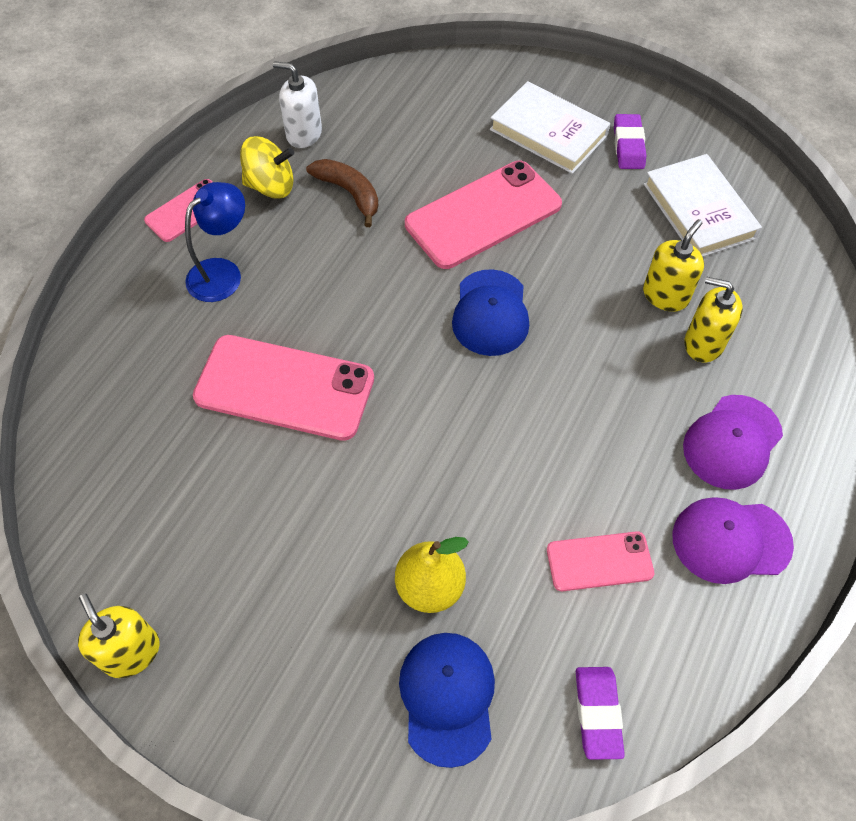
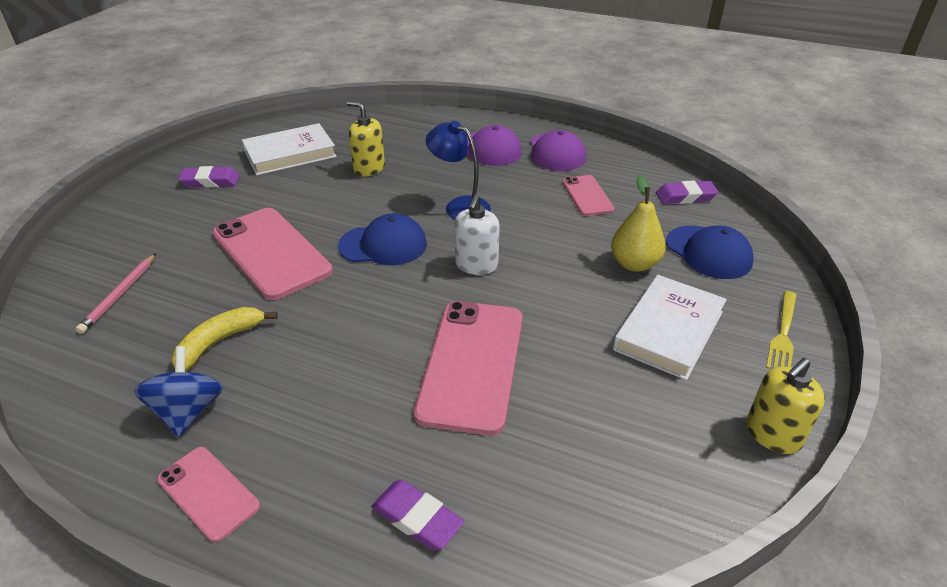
camera: 95 degrees left, 20 degrees down
(127, 338) = (417, 518): none -> purple eraser
(223, 272) = (319, 437): blue lamp -> blue lamp (459, 206)
(271, 186) = (188, 411): yellow spinning top -> blue spinning top
(271, 733) = (783, 334): none -> yellow fork
(304, 134) = (107, 391): white soap dispenser -> white soap dispenser (476, 265)
(349, 193) = (219, 342): brown banana -> yellow banana
(425, 115) = (119, 295): none -> pink pencil
(447, 697) = (708, 252): blue cap -> blue cap turned 120 degrees counterclockwise
(548, 132) = (178, 219): white book -> white book (668, 330)
(703, 343) = (411, 156): yellow soap dispenser -> none

